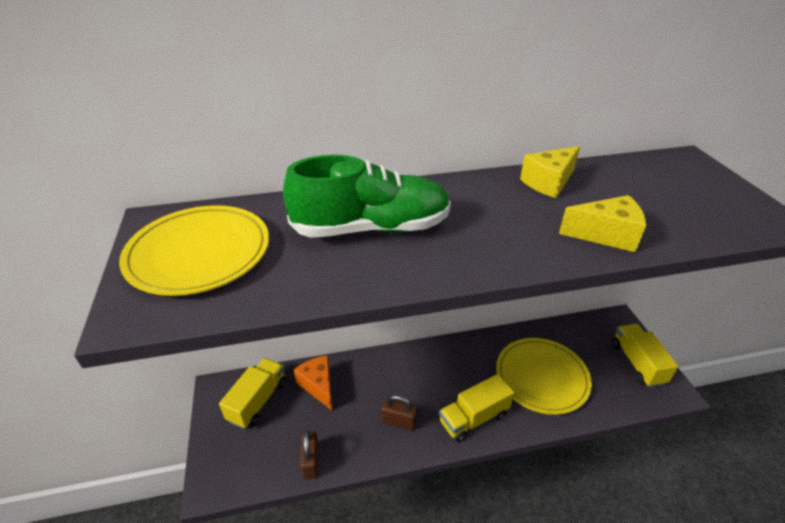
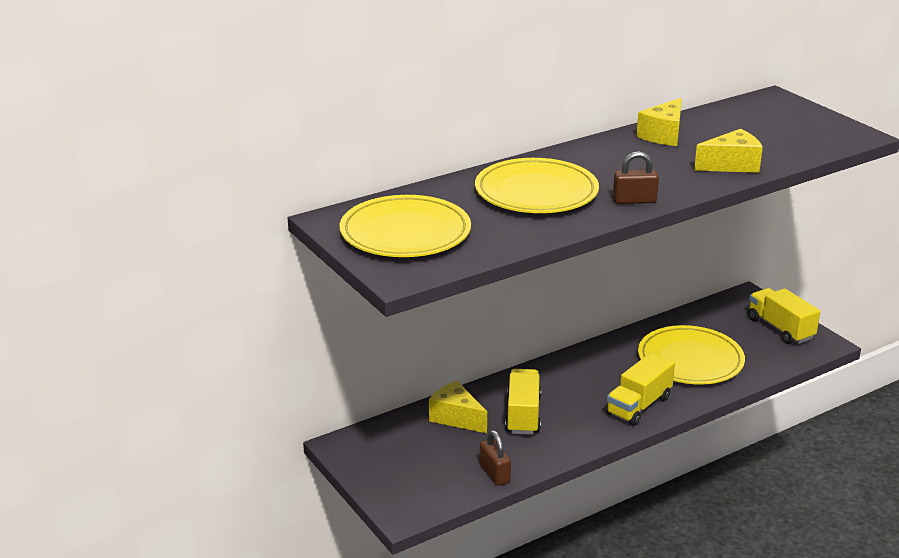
camera: 20 degrees left, 10 degrees down
(258, 401) = (397, 444): yellow truck -> yellow truck (523, 415)
(318, 386) = (456, 418): orange cheese -> yellow cheese
(371, 228) = (536, 192): green shoe -> yellow plate
(399, 421) = (564, 425): brown padlock -> brown padlock (634, 200)

